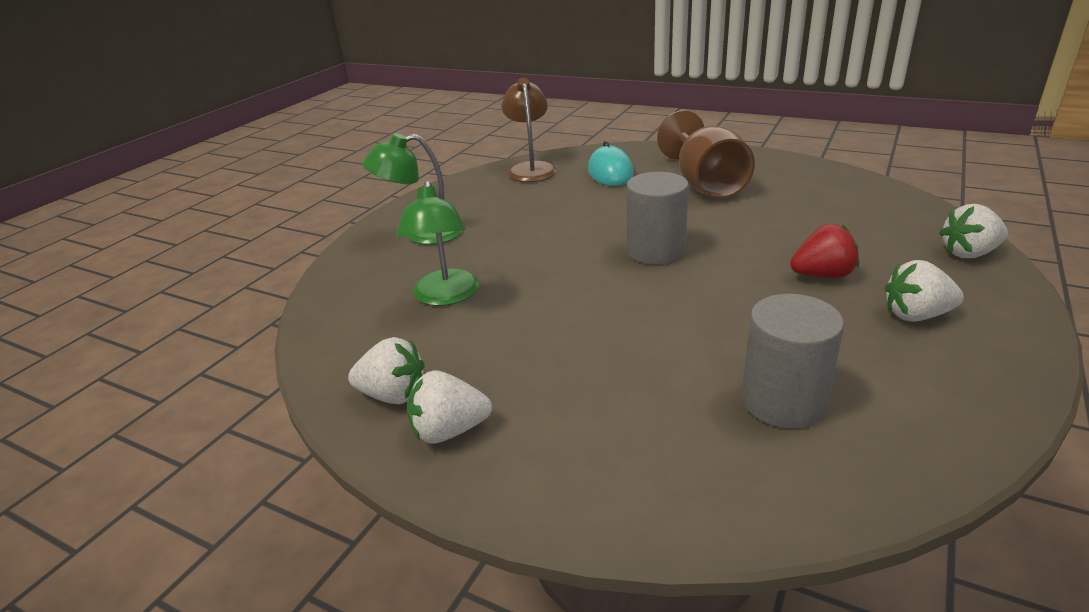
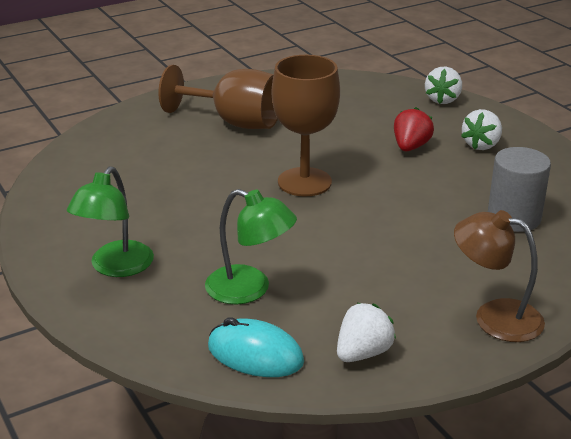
camera: 60 degrees left, 0 degrees up
(449, 431) = (429, 340): white strawberry -> none
(531, 169) = (71, 172): brown lamp -> brown lamp (494, 317)
(610, 172) = (146, 144): turquoise mouse -> turquoise mouse (255, 354)
(656, 251) = (304, 182): grey cylinder -> brown goblet

